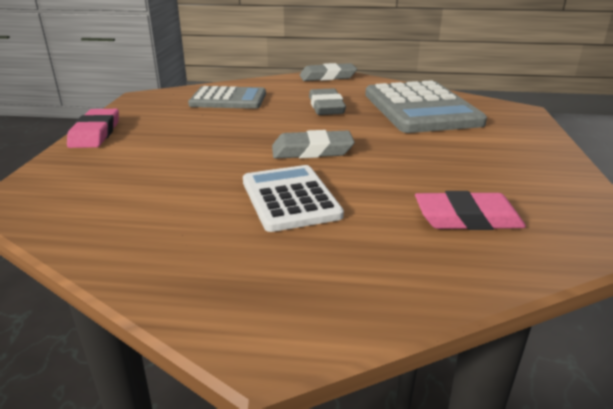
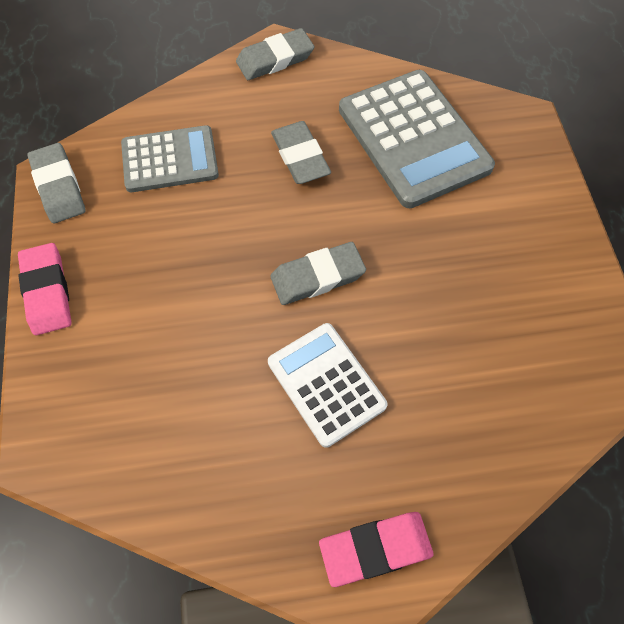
camera: 15 degrees left, 35 degrees up
(143, 100) = (58, 187): none -> grey eraser
(467, 218) = (498, 378): pink eraser -> pink eraser (375, 549)

